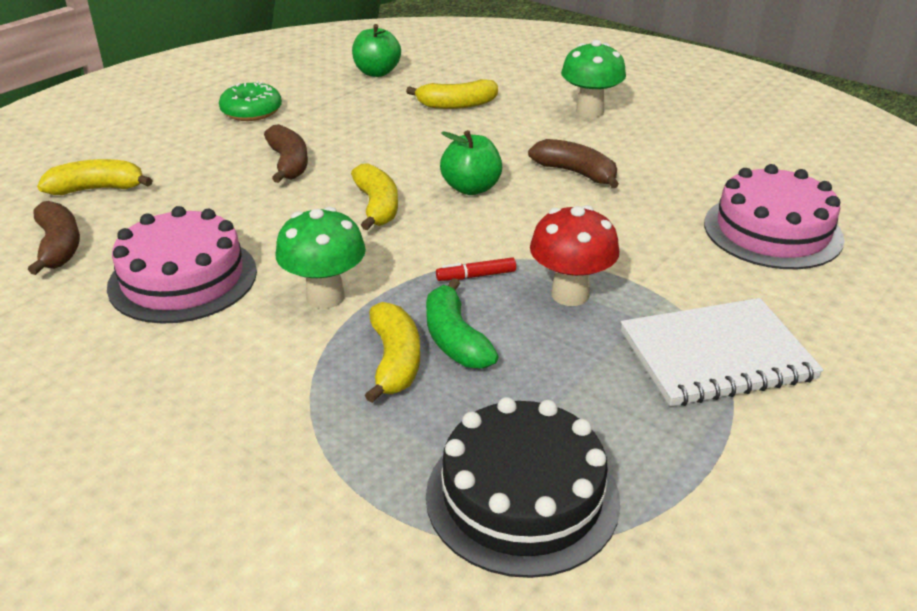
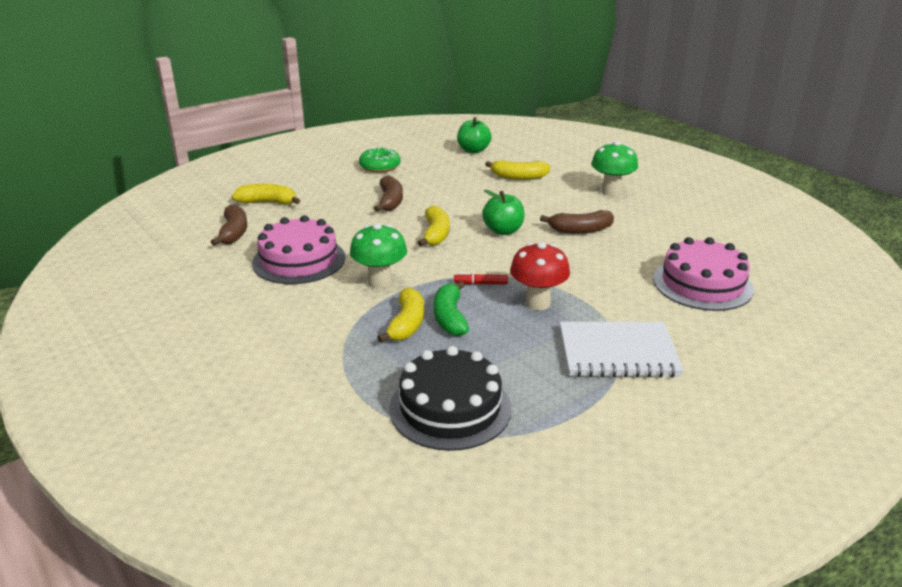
camera: 15 degrees right, 5 degrees down
(576, 173) = (580, 230): brown banana -> brown banana turned 120 degrees clockwise

